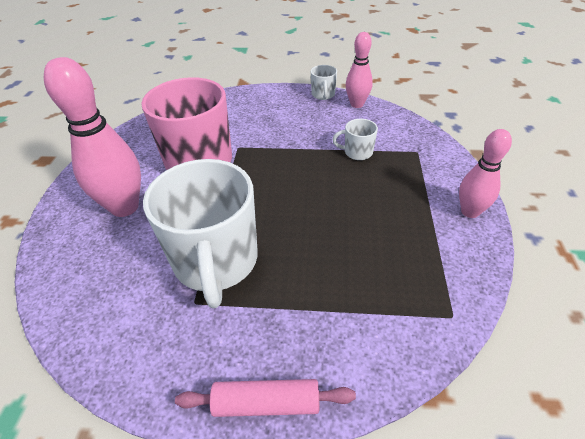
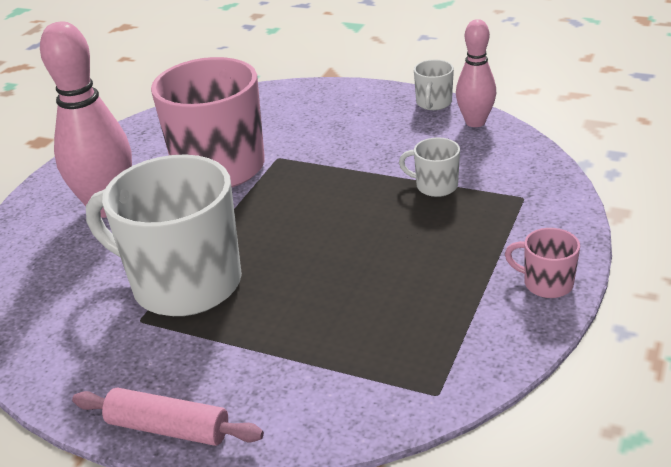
camera: 20 degrees right, 10 degrees down
(216, 261) = (184, 283): white mug -> white mug turned 105 degrees clockwise
(470, 212) = (546, 283): pink bowling pin -> pink mug

